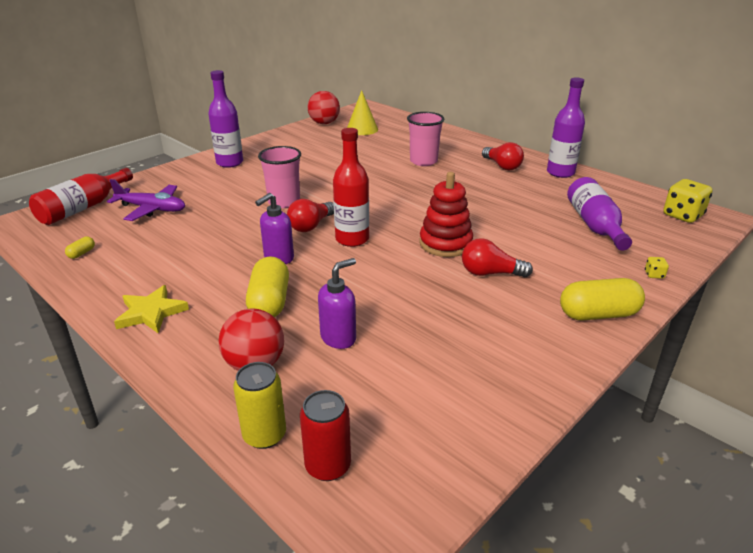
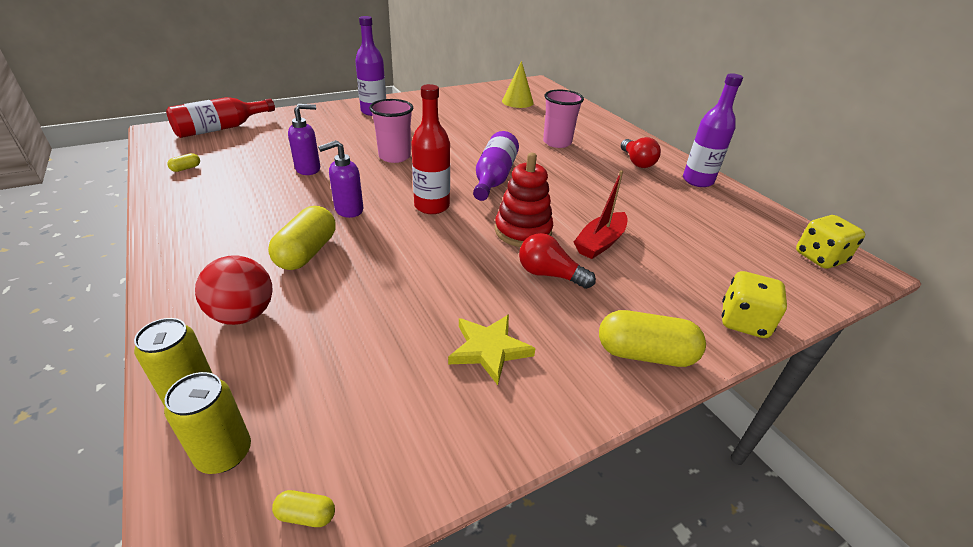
camera: 15 degrees right, 5 degrees up
(151, 313) = (196, 237): yellow star -> yellow star (489, 349)
(152, 209) = (275, 140): purple plane -> none
(311, 226) = (402, 184): red light bulb -> none
(324, 123) = (486, 90): red ball -> none
(328, 466) = (224, 453): red can -> yellow can
(339, 338) = (343, 307): purple soap dispenser -> purple soap dispenser (308, 169)
(426, 485) = (306, 515): none -> yellow capsule
(514, 239) = (600, 243): none -> red boat
(595, 225) = (703, 246): purple bottle -> purple bottle (494, 178)
(654, 275) = (743, 322): yellow dice -> yellow dice, size x2.23

